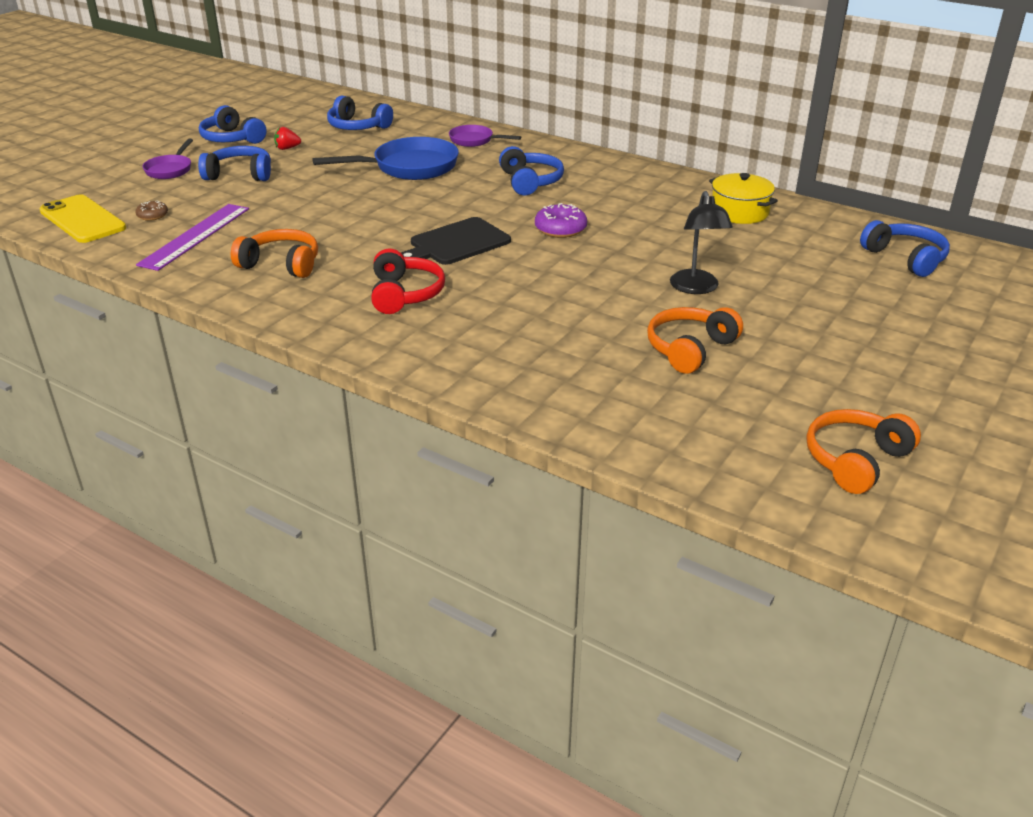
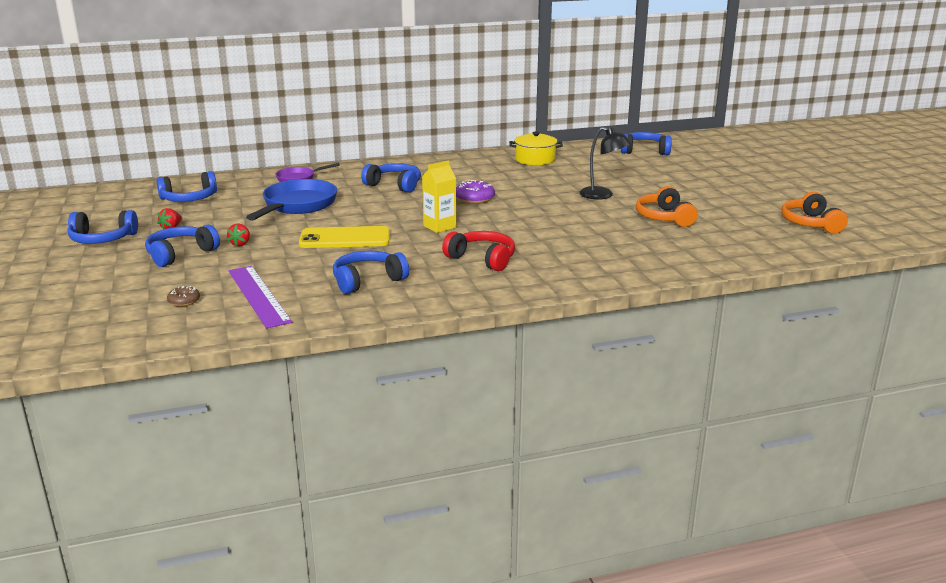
camera: 50 degrees left, 10 degrees down
(83, 219) = (128, 328): yellow phone -> yellow phone (345, 238)
(170, 169) = (107, 274): purple pan -> none
(281, 264) = (367, 281): orange headphones -> blue headphones
(291, 184) = (240, 244): none -> red strawberry
(456, 243) = (439, 227): black cutting board -> yellow carton

